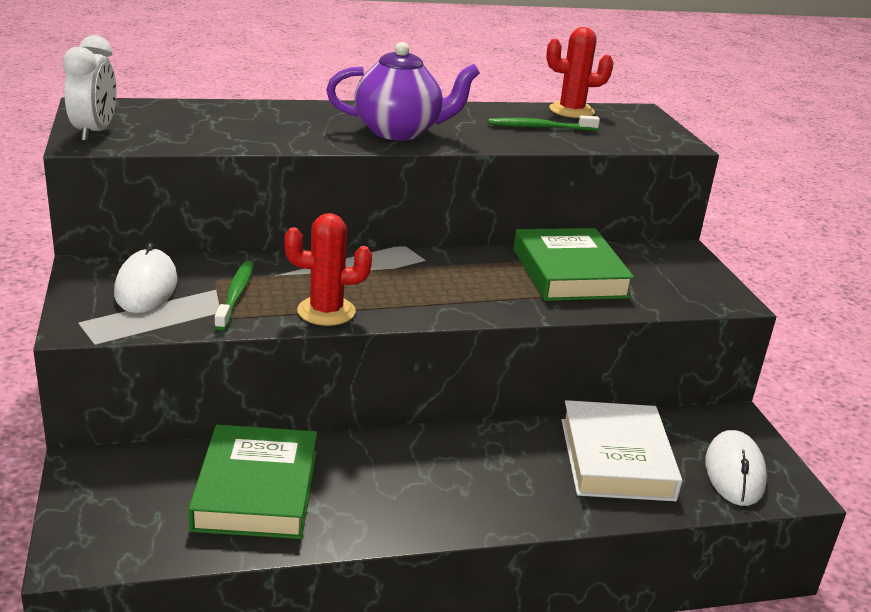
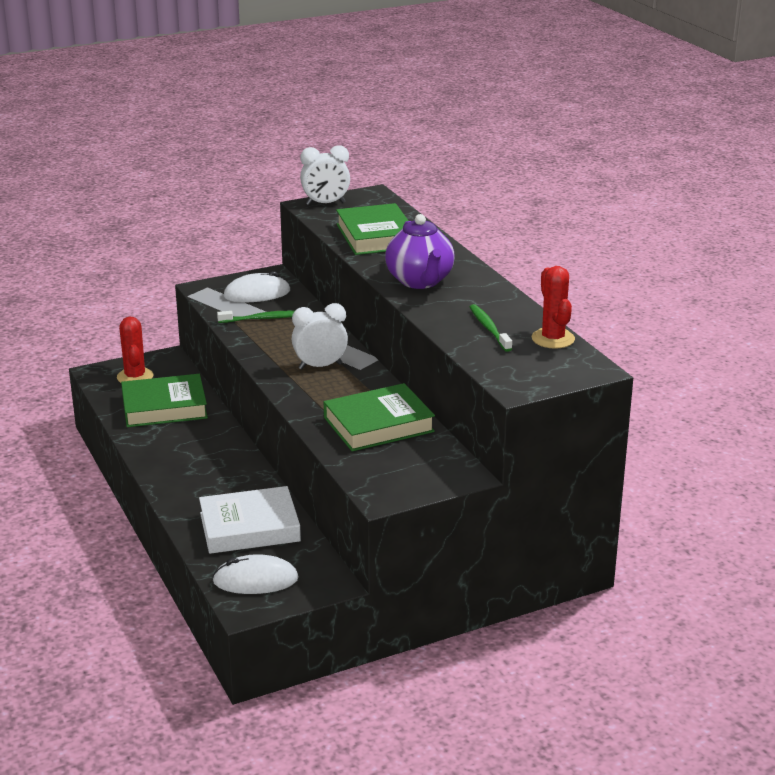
camera: 80 degrees right, 0 degrees up
(242, 127) = (376, 236): none -> green book
(326, 311) = (259, 347): red cactus -> red cactus (135, 377)
(406, 281) = (320, 366): none -> white clock

